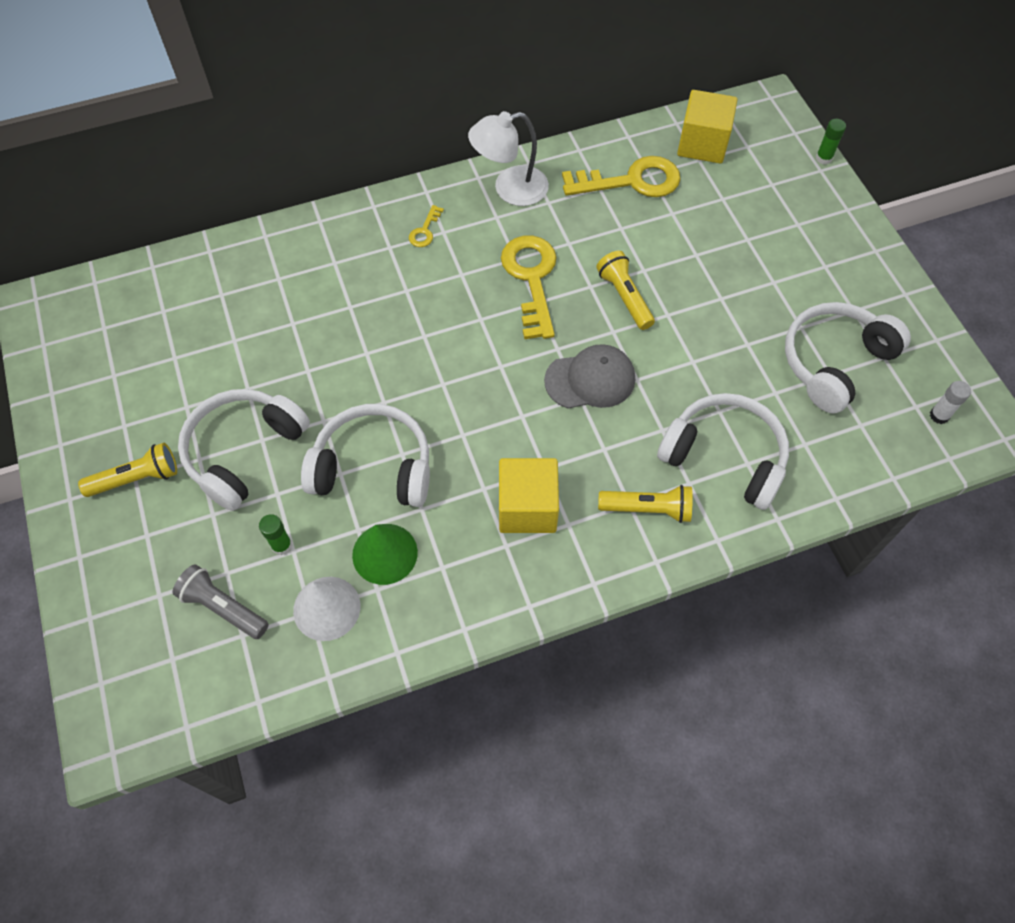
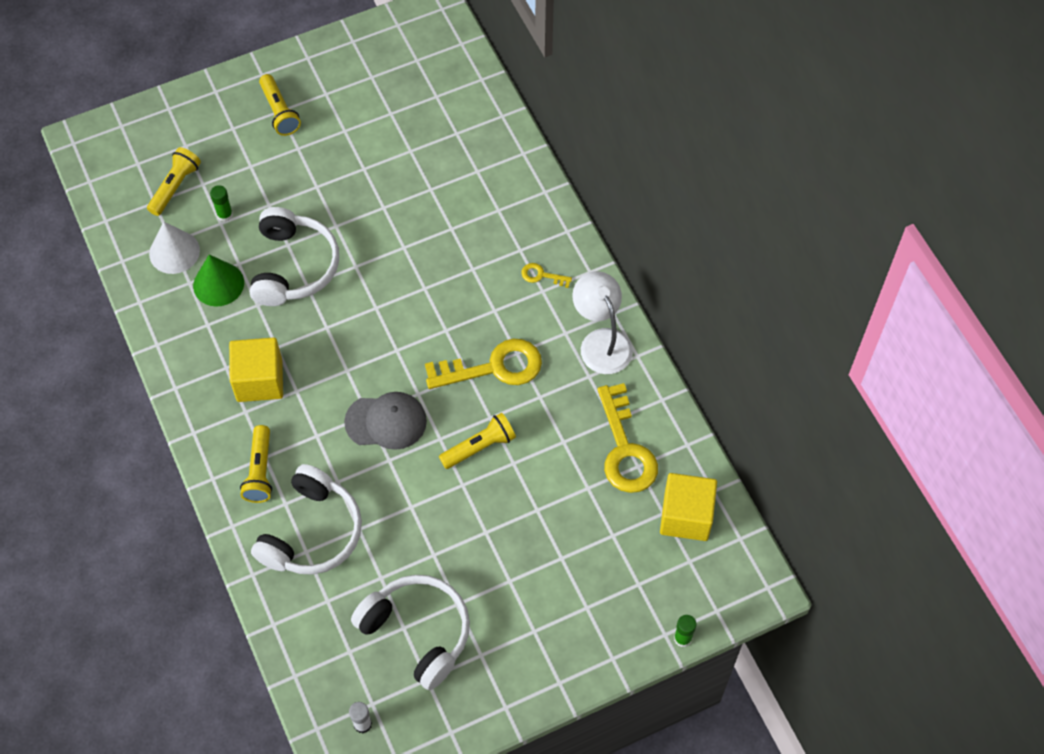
camera: 85 degrees right, 0 degrees up
(223, 607) = (175, 187): grey flashlight -> yellow flashlight
(244, 451) = (305, 176): white headphones -> none
(590, 380) = (386, 421): grey cap -> grey cap turned 75 degrees counterclockwise

